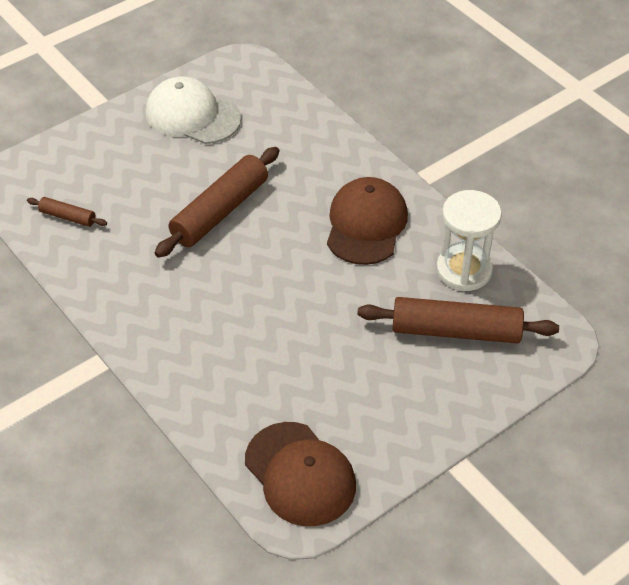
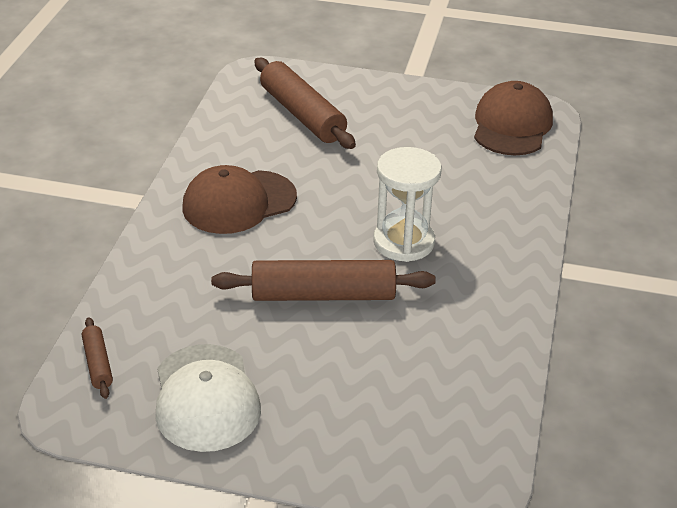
camera: 130 degrees left, 10 degrees down
(67, 217) = (456, 396): brown rolling pin -> brown rolling pin (98, 363)
(464, 270) = (234, 134): white hourglass -> white hourglass (404, 242)

